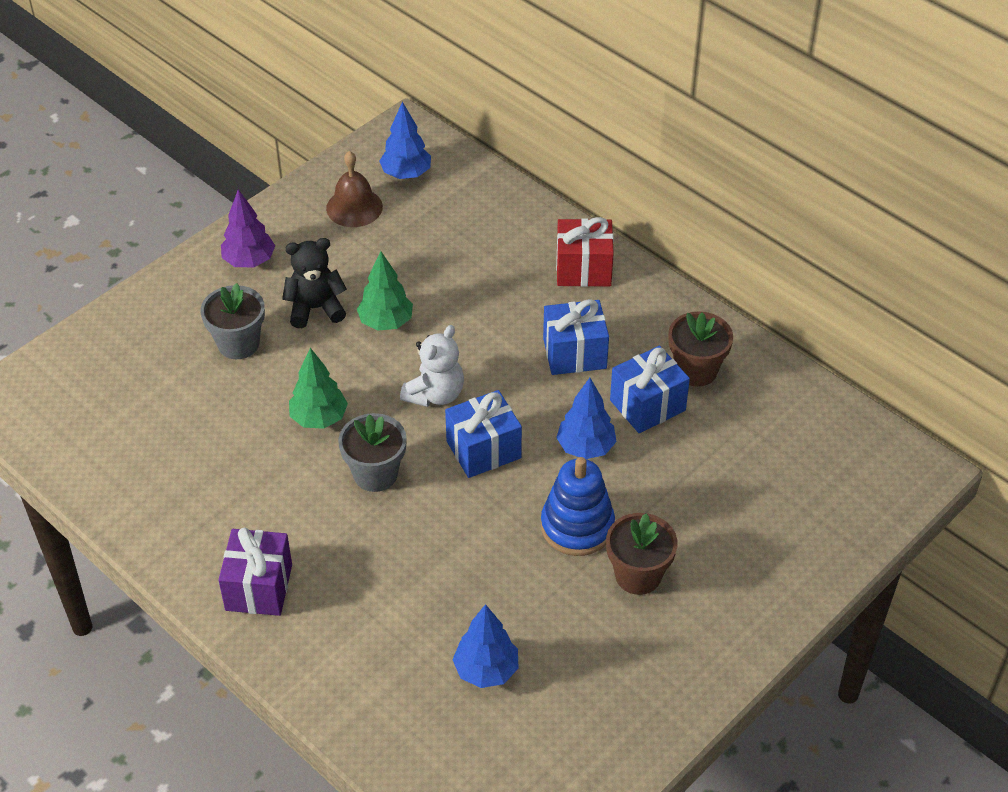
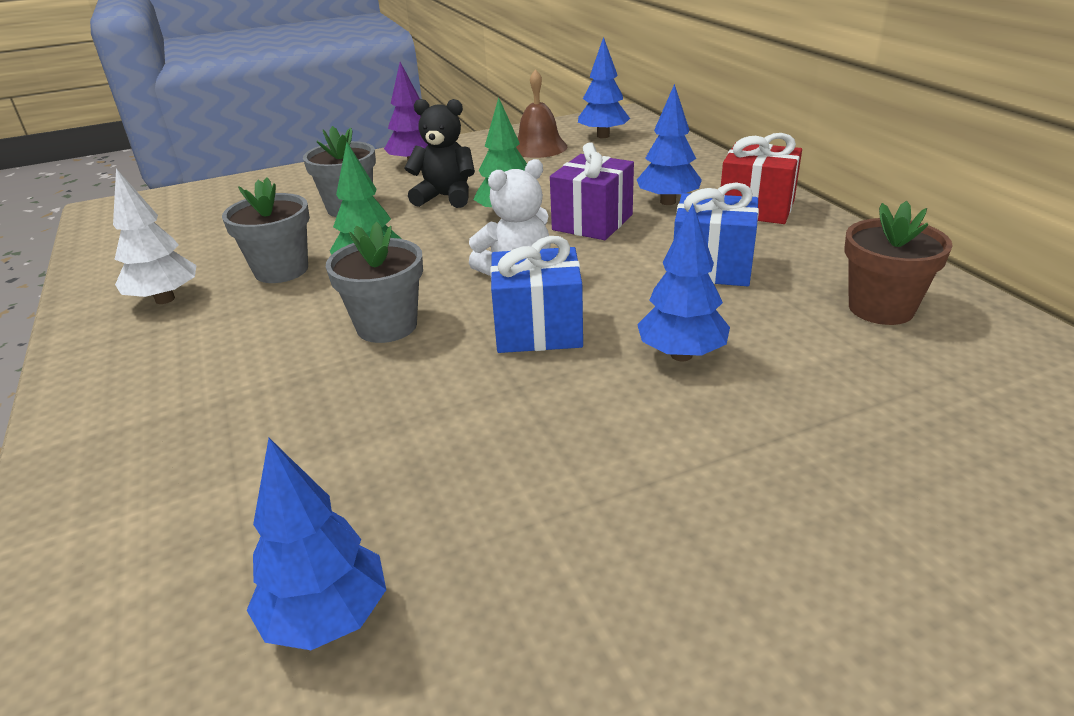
camera: 25 degrees right, 15 degrees down
(178, 493) = (165, 299): none -> white tree
(245, 437) = (281, 270): none -> grey flower pot
(259, 587) = (137, 404): purple gift -> purple gift (592, 222)
(510, 274) = (667, 202): none -> blue tree
(577, 526) = (619, 442): blue stacking toy -> none
(638, 575) = (692, 539): brown flower pot -> none
(647, 405) = (794, 329): blue gift -> none

